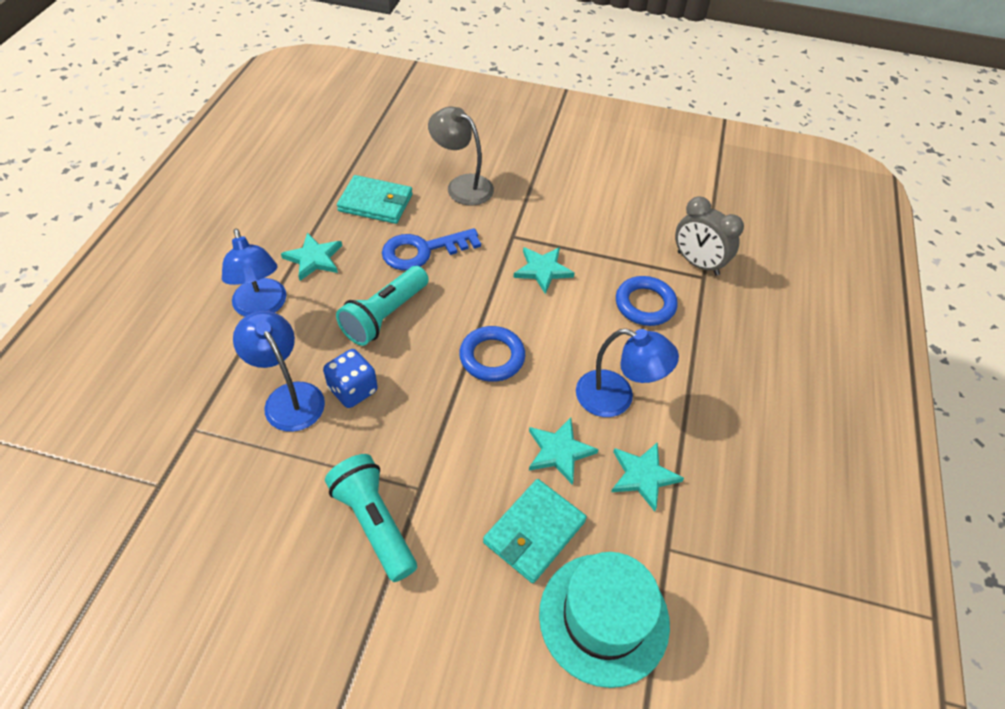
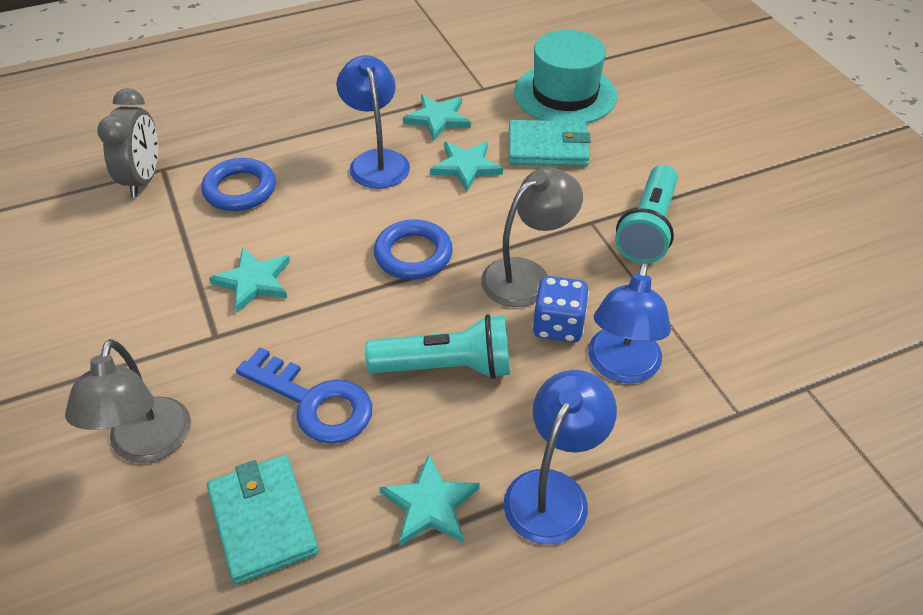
camera: 125 degrees left, 5 degrees down
(410, 405) = (527, 275): none -> grey lamp

